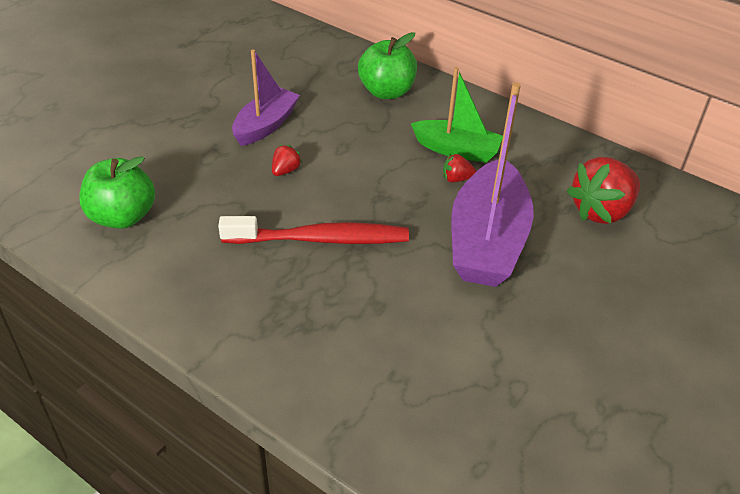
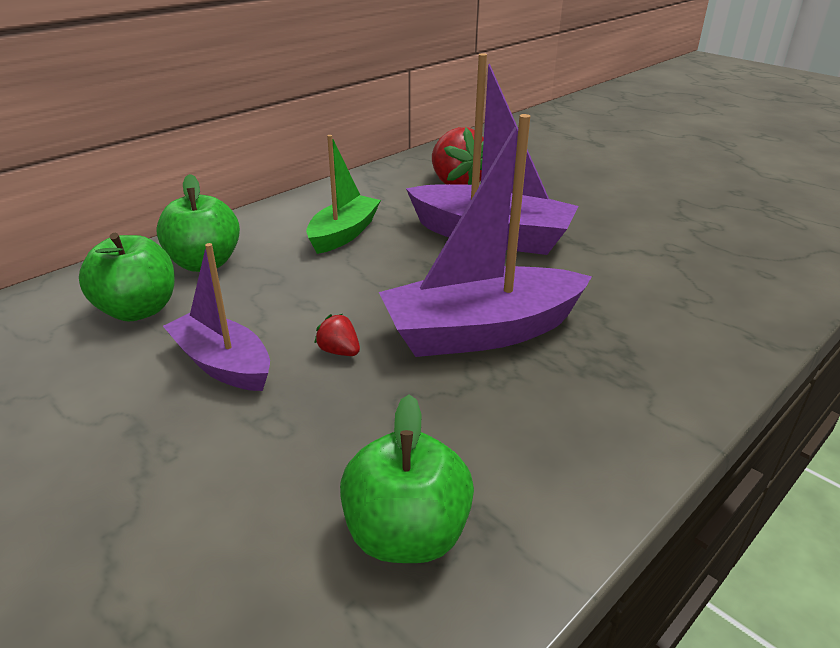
camera: 80 degrees left, 10 degrees down
(319, 80) = (138, 310): none -> green apple
(321, 239) = (481, 332): red toothbrush -> purple boat
(456, 179) = (393, 240): red strawberry -> none

